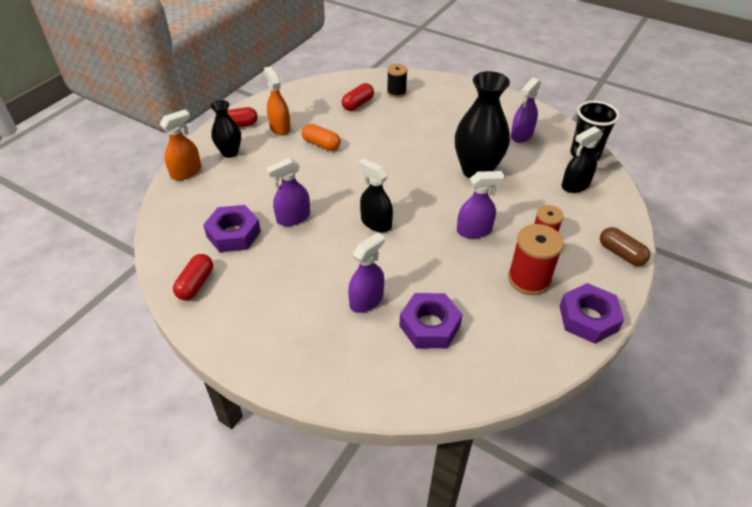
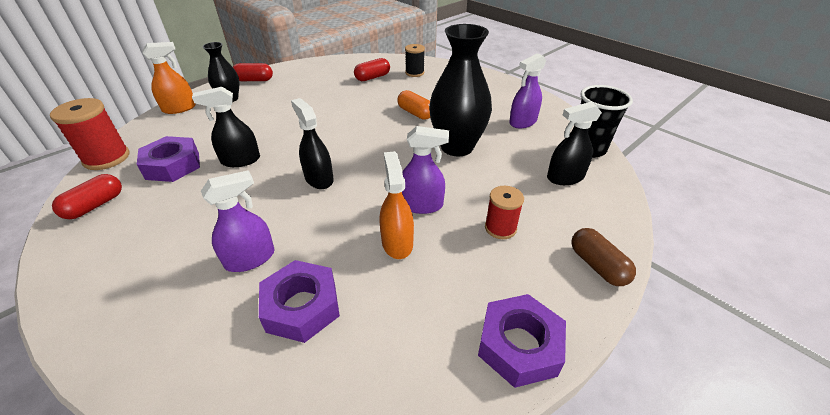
camera: 15 degrees right, 5 degrees down
(280, 127) = (289, 86): orange spray bottle -> orange spray bottle (397, 242)
(293, 218) = (240, 160): purple spray bottle -> black spray bottle
(321, 144) = (316, 103): orange capsule -> orange capsule (415, 113)
(529, 279) = (460, 274): red spool -> red spool (107, 158)

